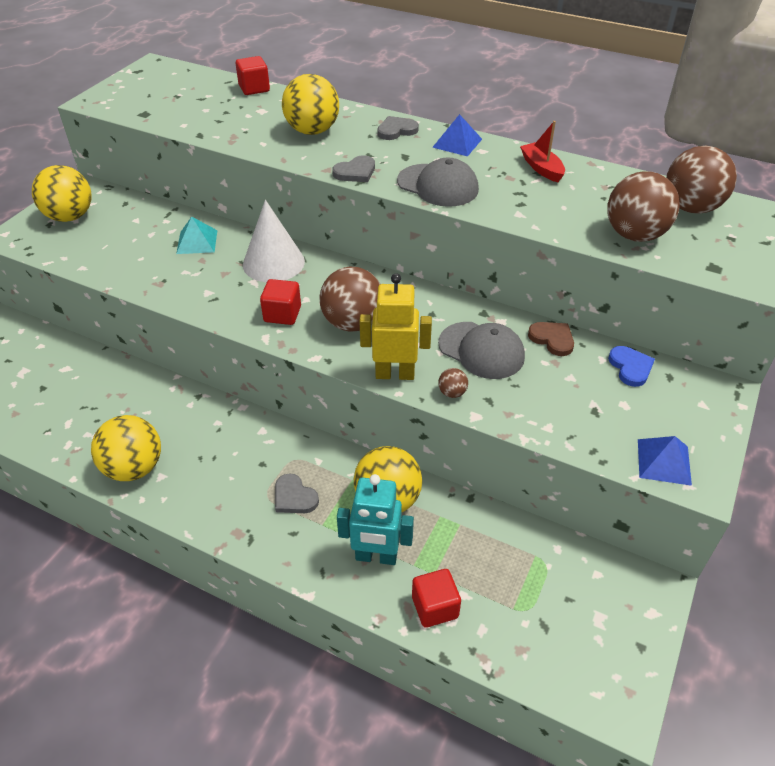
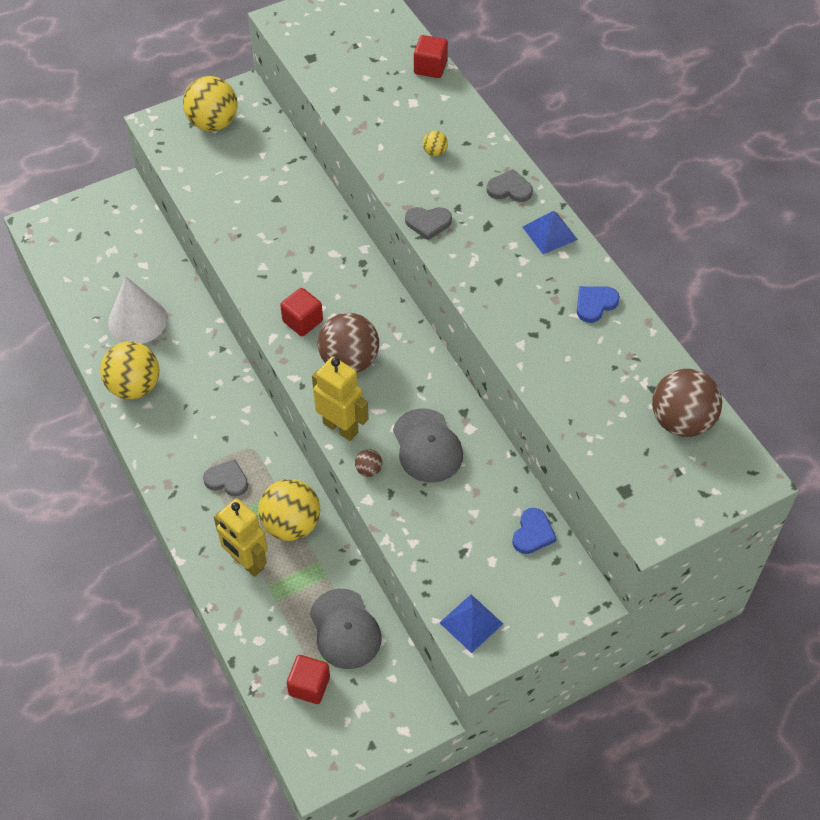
camera: 35 degrees right, 10 degrees up
(197, 242) = (293, 206): turquoise pyramid -> none
(273, 263) = (337, 263): white cone -> white cone (137, 320)
(294, 497) = (227, 480): grey heart -> grey heart turned 120 degrees clockwise
(312, 131) = (435, 152): yellow ball -> yellow ball, size x0.43
(376, 557) = (246, 562): turquoise robot -> yellow robot
(435, 607) = (255, 624): red cube -> red cube (309, 686)
(438, 185) = (483, 275): grey cap -> grey cap (345, 629)
(541, 168) = (595, 304): red boat -> blue heart
(552, 339) = (495, 470): brown heart -> none
(634, 235) = (595, 421): brown ball -> none

